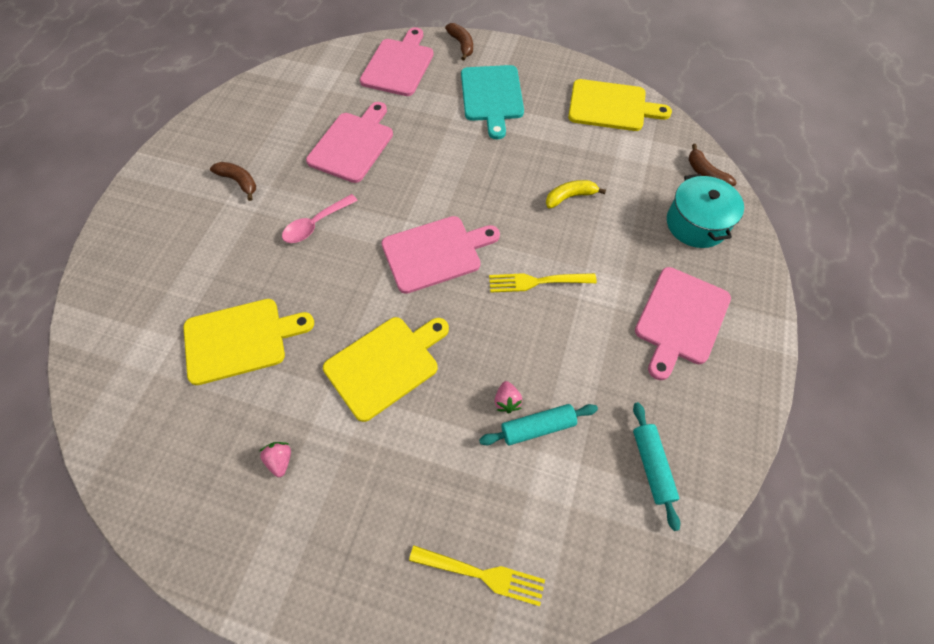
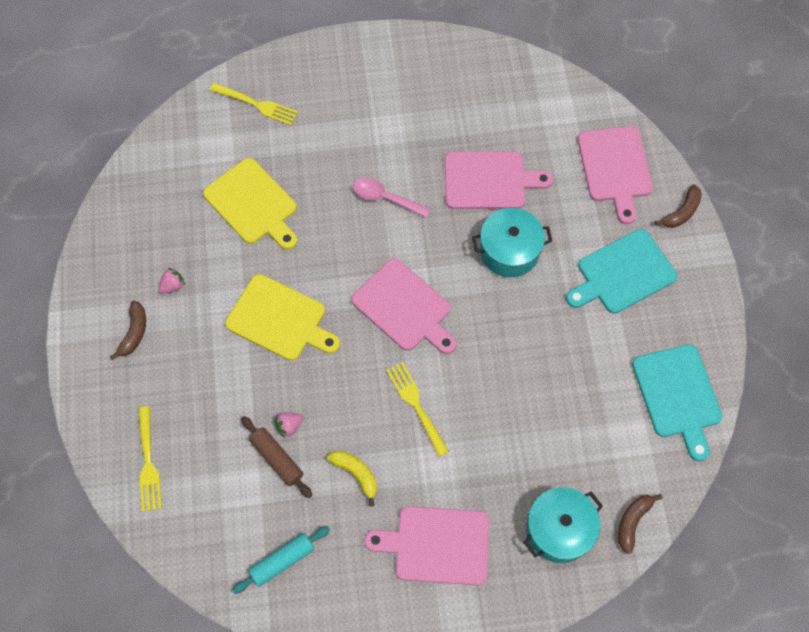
camera: 65 degrees right, 5 degrees up
(131, 292) = (257, 105): none -> yellow fork
(239, 182) = (398, 114): brown banana -> brown banana (134, 332)
(399, 65) = (615, 168): pink cutting board -> pink cutting board turned 90 degrees clockwise
(427, 157) = (509, 251): none -> turquoise pot
(538, 428) = (277, 459): turquoise rolling pin -> brown rolling pin
(570, 197) = (529, 398): yellow banana -> yellow banana (356, 474)
(611, 106) = (678, 395): yellow cutting board -> turquoise cutting board

